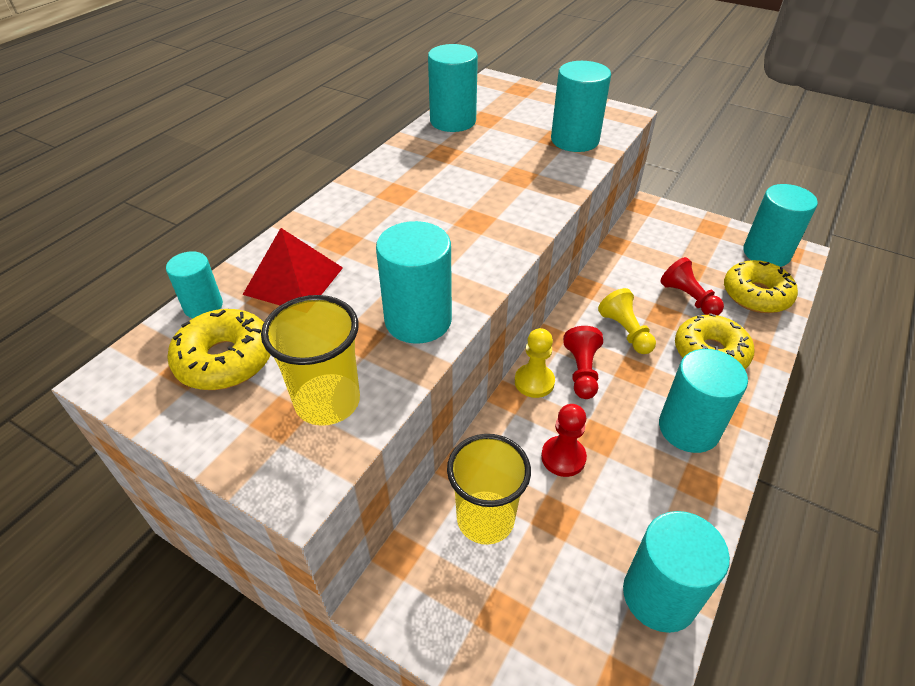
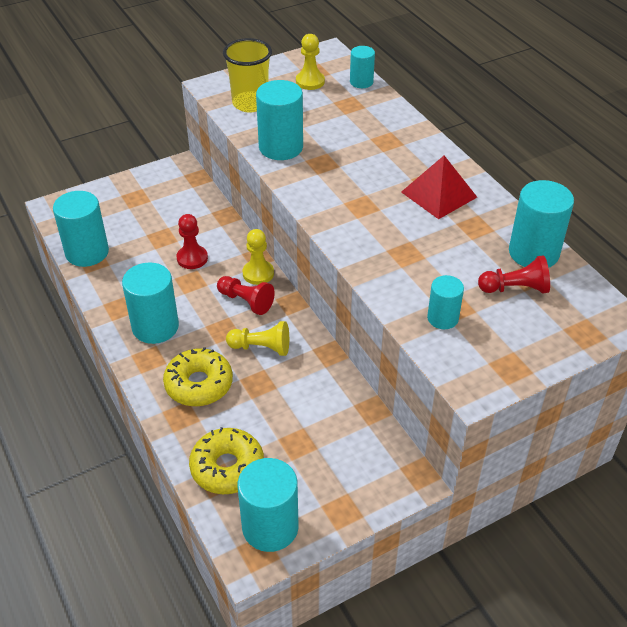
camera: 120 degrees right, 0 degrees up
(225, 360) = (310, 81): yellow donut -> yellow pawn
(294, 281) = (358, 114): red pyramid -> red pyramid (438, 194)
(485, 519) = (186, 212): yellow cup -> none
(574, 140) = (442, 318): turquoise cylinder -> turquoise cylinder, size x0.58
(688, 298) = (263, 413): red pawn -> red pawn (515, 288)

